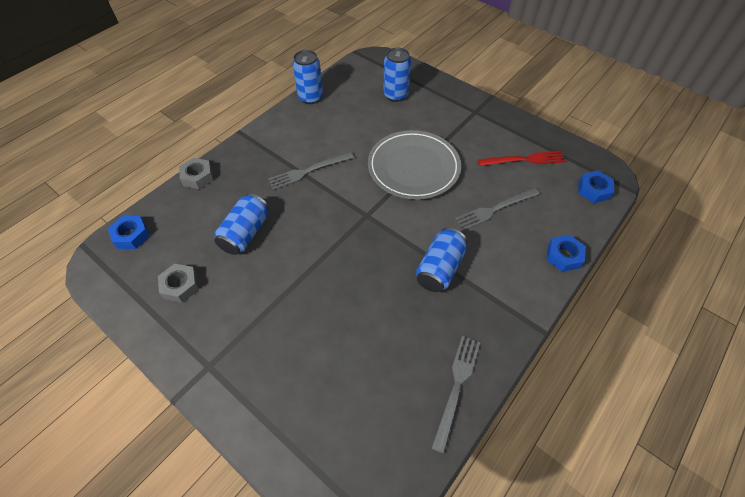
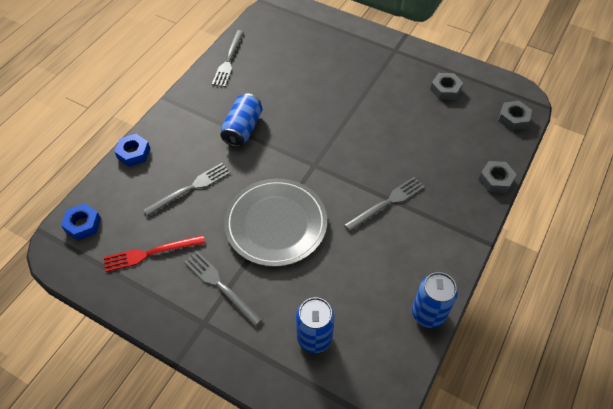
camera: 170 degrees right, 0 degrees up
(131, 235) = (513, 119): blue nut -> grey nut
(245, 233) = (417, 134): blue can -> none
(463, 131) = (220, 286): none -> grey fork

